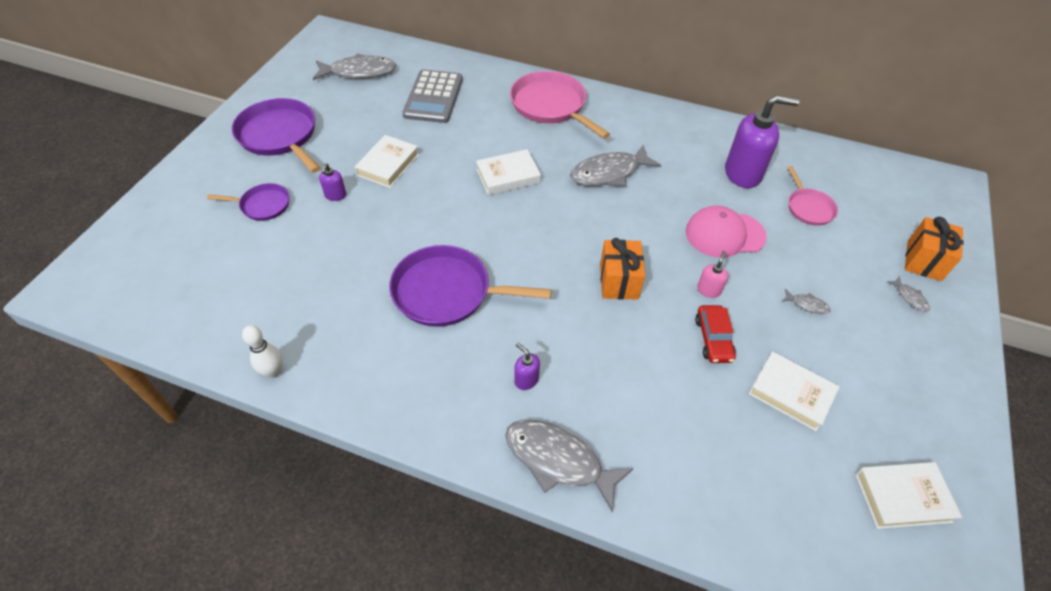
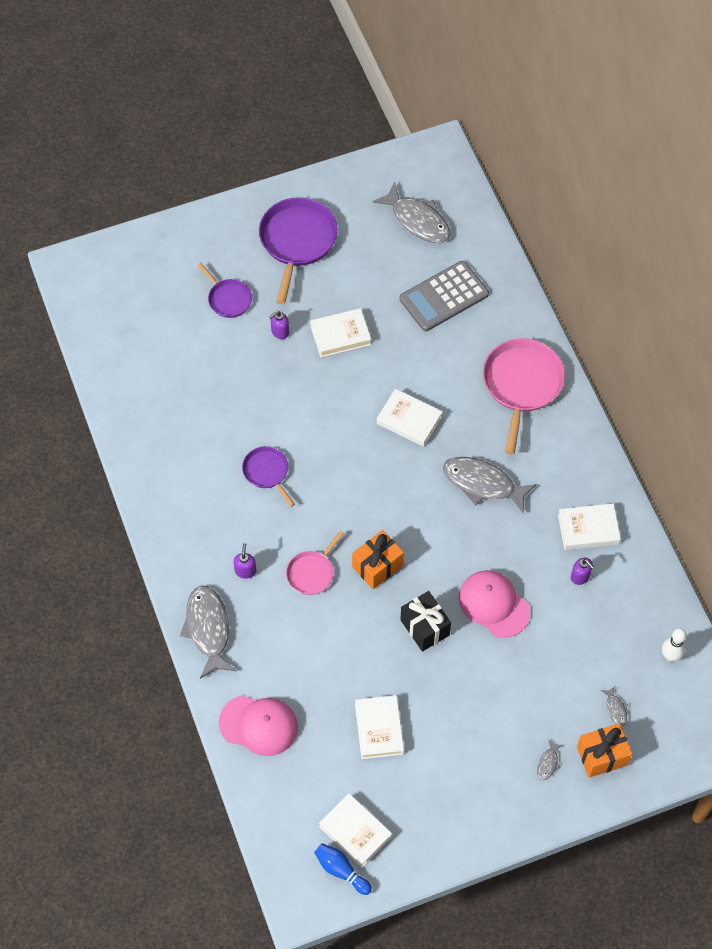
camera: 50 degrees right, 10 degrees up
(273, 372) = (123, 433): white bowling pin -> white bowling pin (670, 656)
(447, 292) = (267, 472): purple pan -> purple pan, size x0.55
(705, 146) = (588, 529): none -> white book
(708, 290) = (425, 627): pink soap dispenser -> black gift
(710, 496) = (259, 725): none -> pink cap
(713, 339) = (382, 657): red car -> none
(743, 174) = (580, 576): purple soap dispenser -> purple soap dispenser, size x0.45
(807, 305) = (472, 698): grey fish -> grey fish (615, 709)
(808, 208) = (585, 646): pink pan -> pink pan (312, 573)
(946, 546) = (341, 870): none -> blue bowling pin

